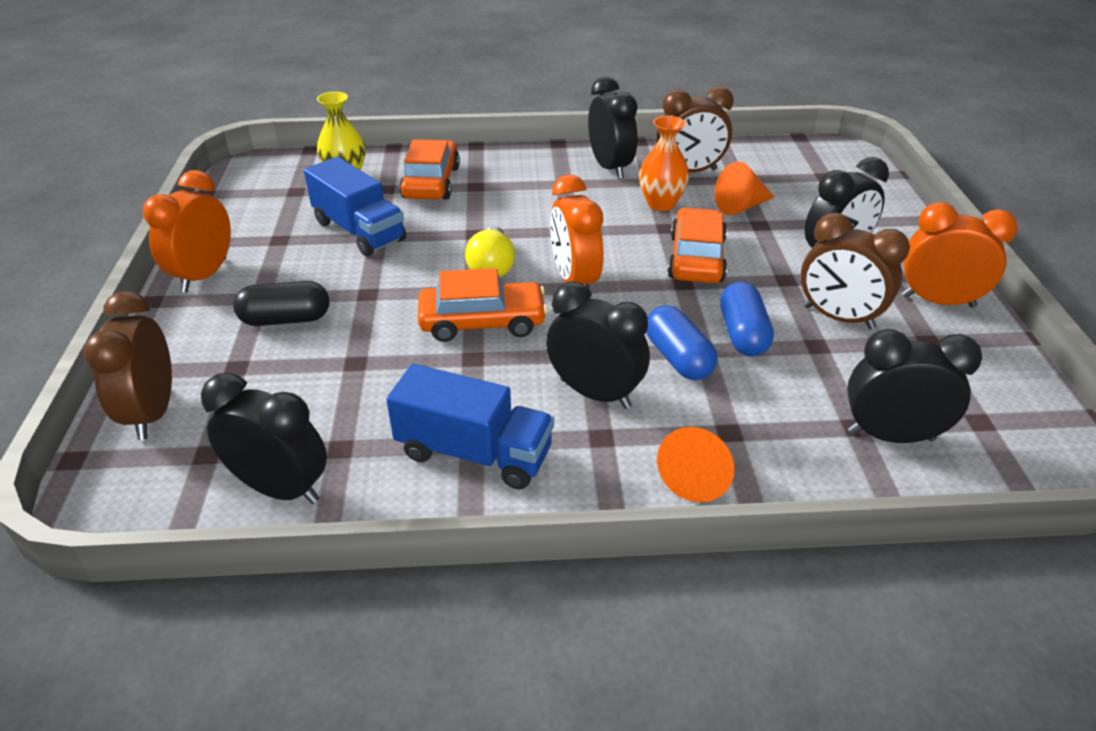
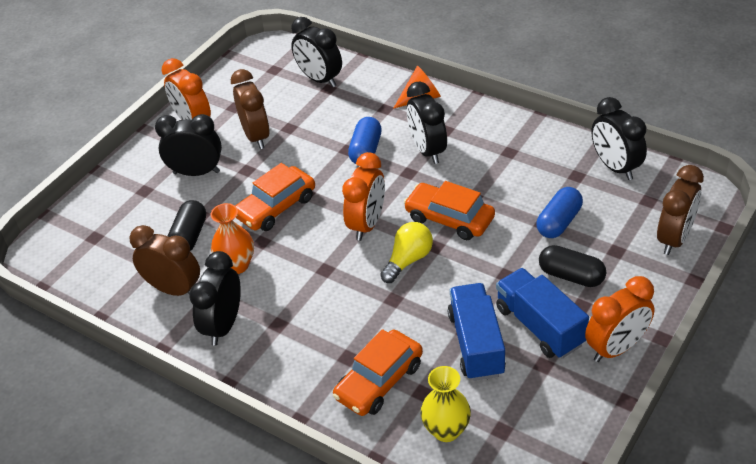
camera: 140 degrees left, 5 degrees up
(474, 453) = (512, 146): blue truck -> blue truck (539, 326)
(741, 206) = (189, 236): orange cone -> black capsule
(742, 334) = (317, 149): blue capsule -> blue capsule (559, 222)

